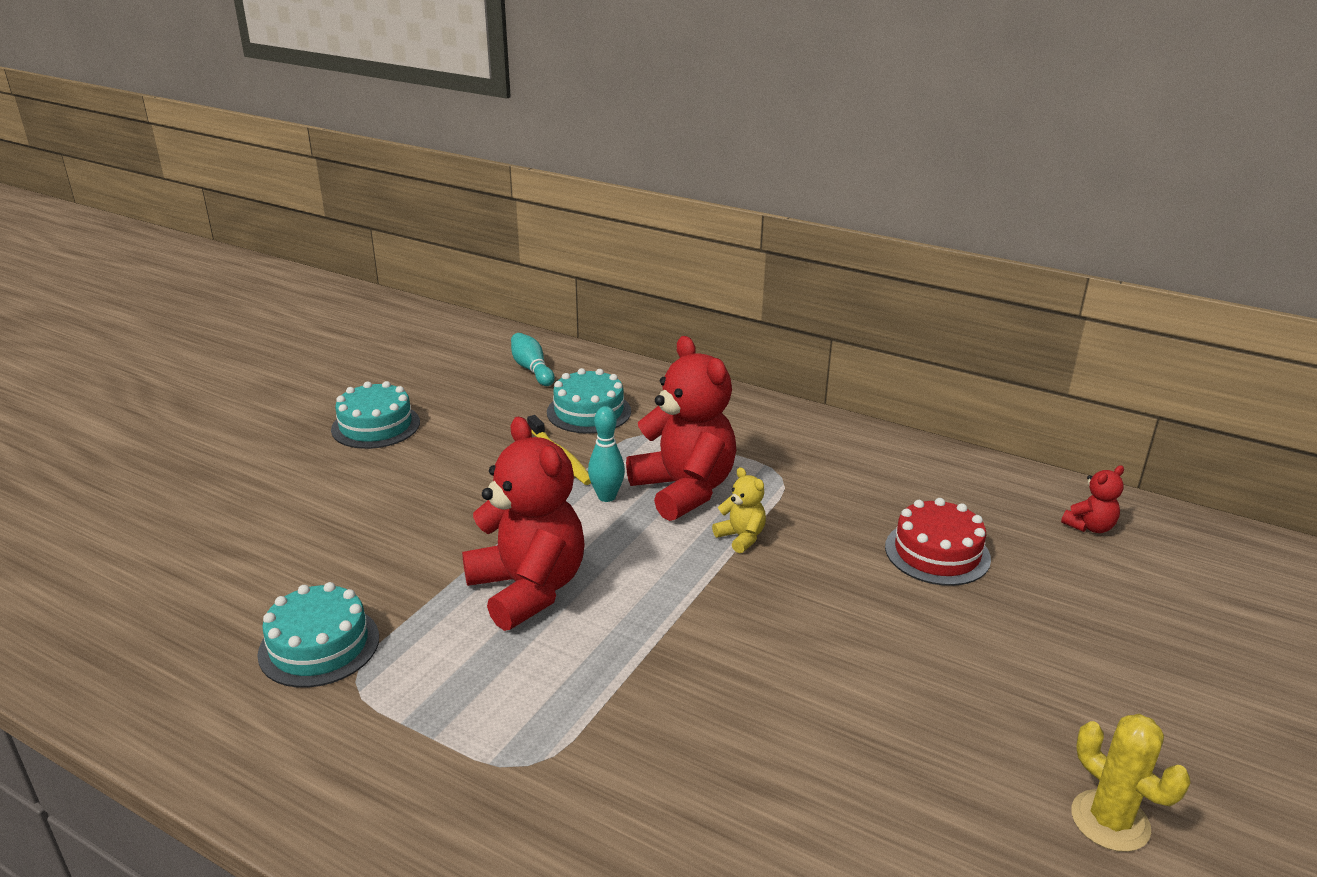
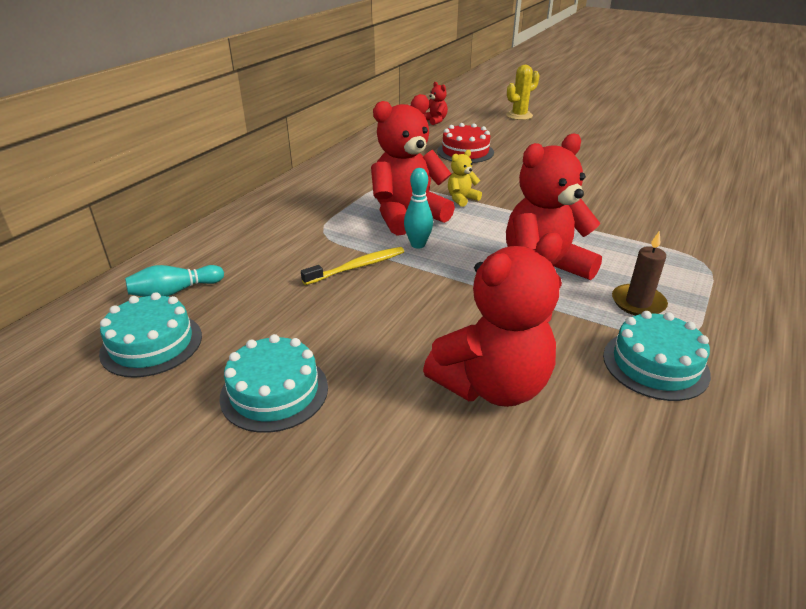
camera: 90 degrees left, 5 degrees up
(335, 531) = (492, 385): none -> red teddy bear
(437, 660) = (638, 303): none -> brown candle
(589, 411) = (278, 256): turquoise cake -> turquoise cake (151, 344)
(1110, 821) = (633, 140): yellow cactus -> yellow cactus (519, 116)

